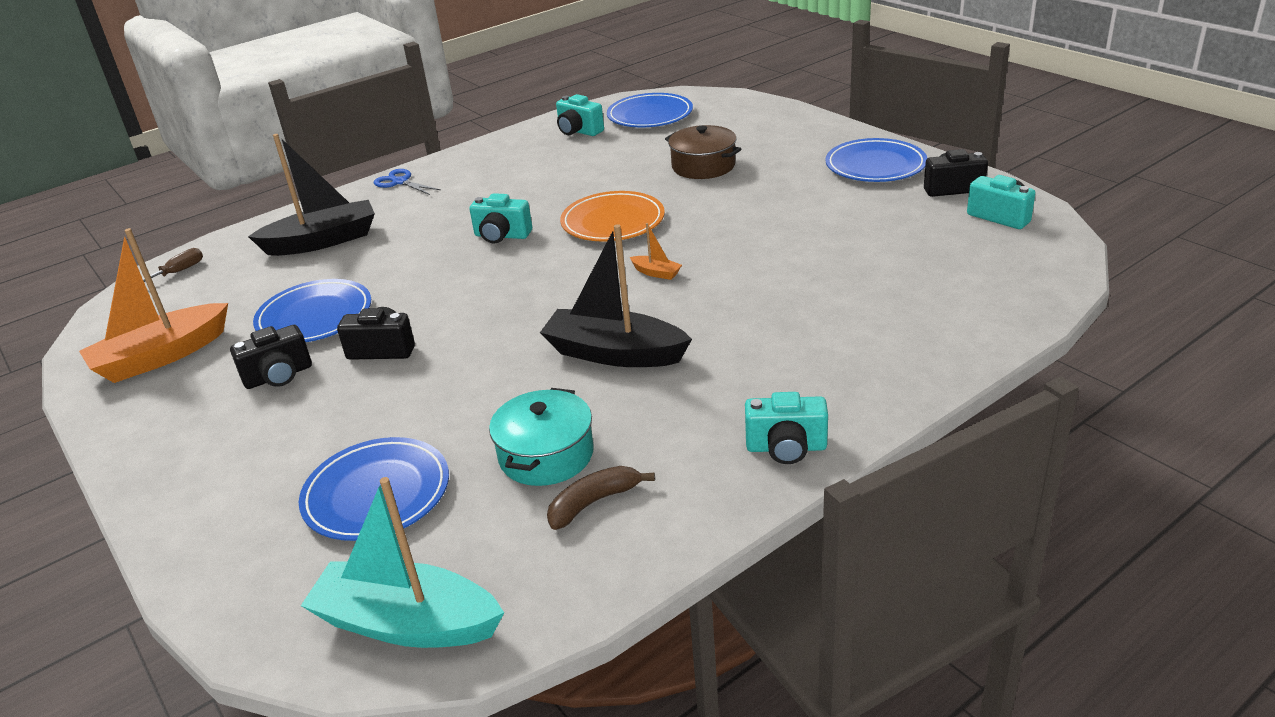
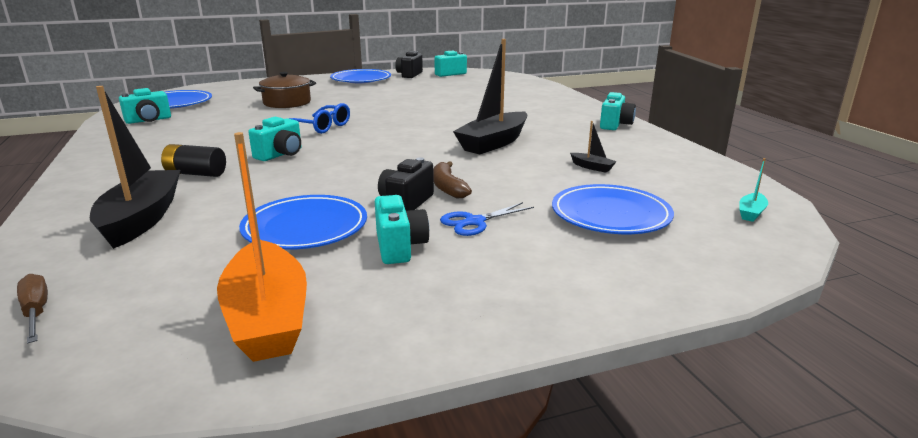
camera: 75 degrees left, 10 degrees down
(279, 376) = (399, 247): black camera -> turquoise camera
(400, 182) = (83, 180): blue scissors -> blue scissors (474, 222)
(407, 623) = (751, 213): turquoise boat -> turquoise boat, size x0.42
(430, 219) = (196, 173): none -> black battery
(546, 455) = (592, 167): turquoise pot -> black boat
(594, 502) = (645, 161): brown banana -> brown banana (448, 187)
(613, 222) = (321, 127): orange plate -> blue glasses
(656, 273) = (409, 125): orange boat -> none

